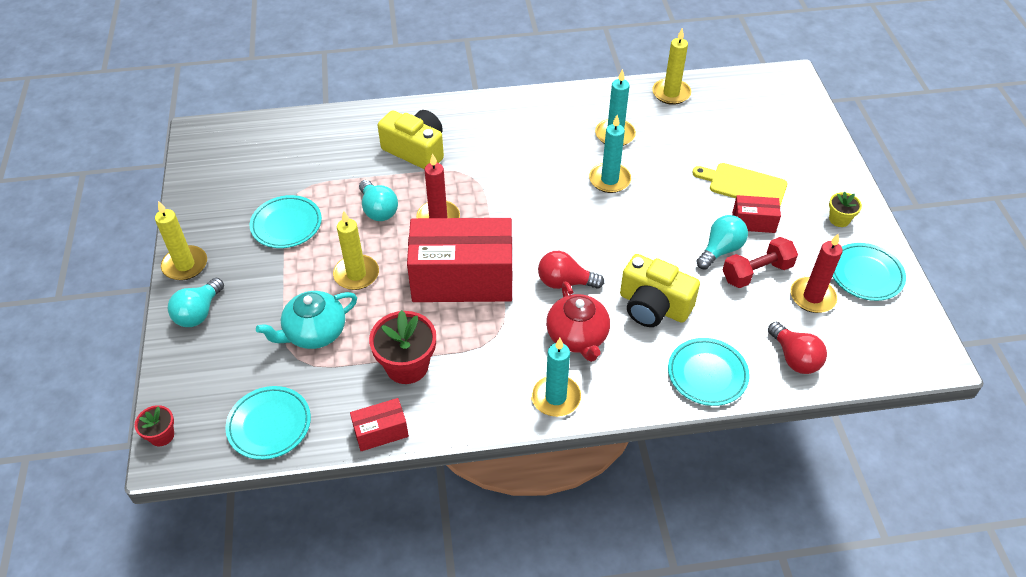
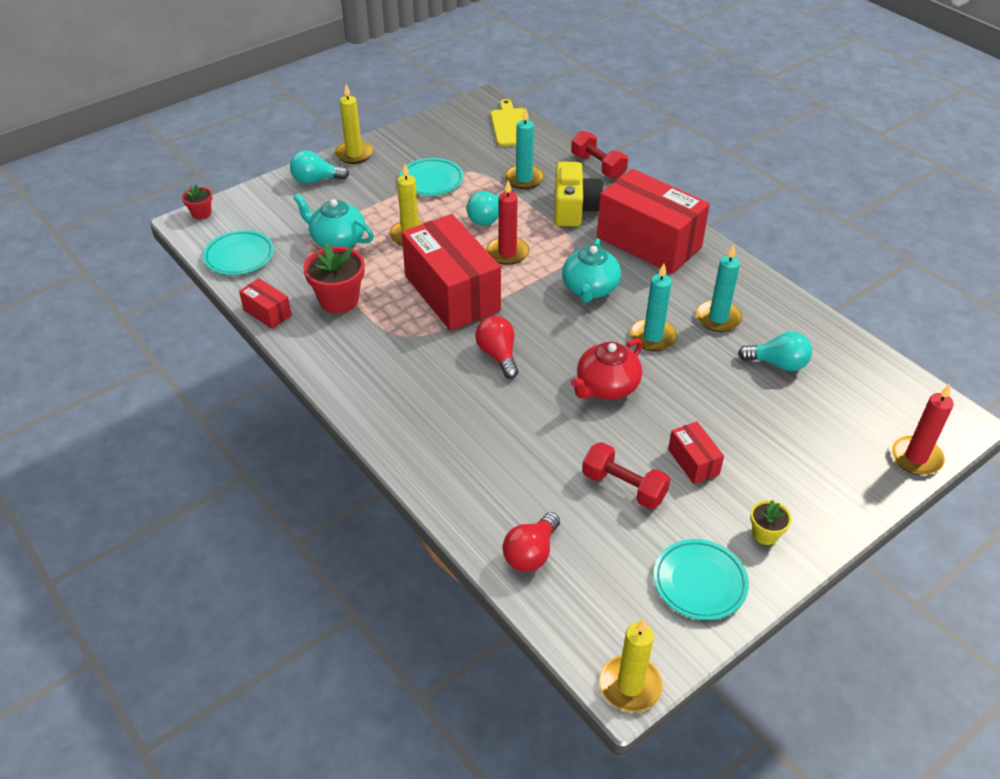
camera: 60 degrees right, 5 degrees down
(371, 109) = (598, 166): none -> red dumbbell
(497, 128) = (649, 242): none -> red box
(526, 189) = (590, 289): none -> turquoise teapot
(555, 397) = (365, 397): turquoise candle -> turquoise candle (524, 179)
(577, 337) = (441, 386): red teapot -> red teapot (606, 386)
(653, 306) = (516, 424): yellow camera -> none
(671, 93) = (822, 336): yellow candle -> yellow candle (630, 685)
(707, 374) = (461, 491): turquoise plate -> none
(720, 250) = (631, 449): turquoise light bulb -> turquoise light bulb (778, 364)
(744, 185) = (741, 437): yellow cutting board -> yellow cutting board (511, 126)
(812, 297) = (627, 544): red candle -> red candle (916, 457)

